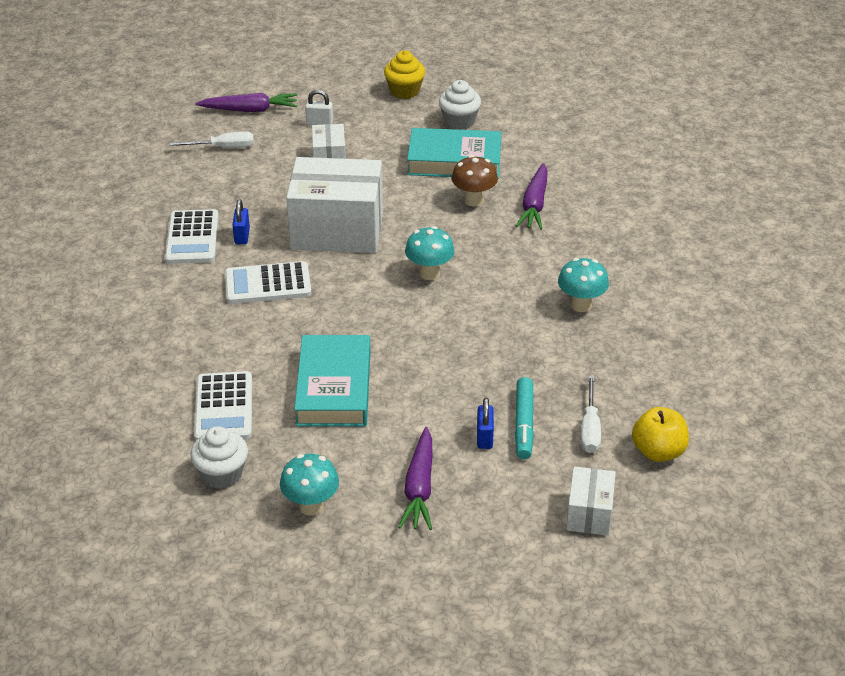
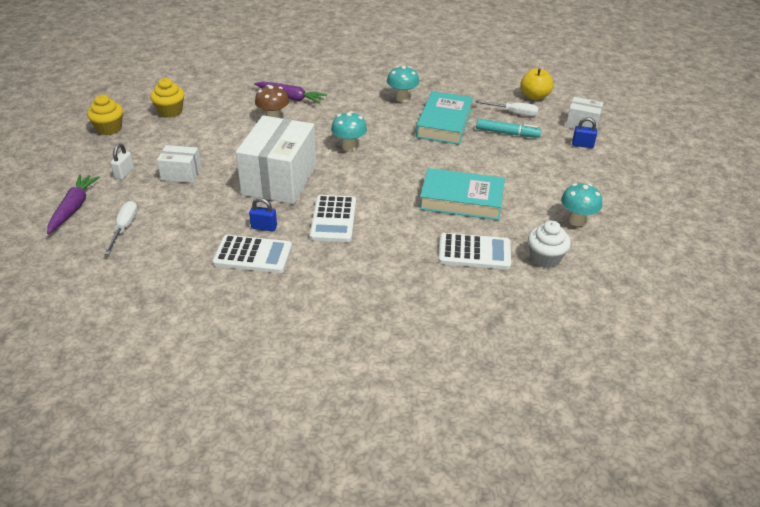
camera: 80 degrees left, 0 degrees up
(419, 487) = (560, 177): purple carrot -> none
(454, 160) = (220, 120): turquoise book -> turquoise book (444, 123)
(459, 121) = (170, 111): white cupcake -> yellow cupcake
(484, 437) = (518, 148): blue padlock -> blue padlock (582, 145)

